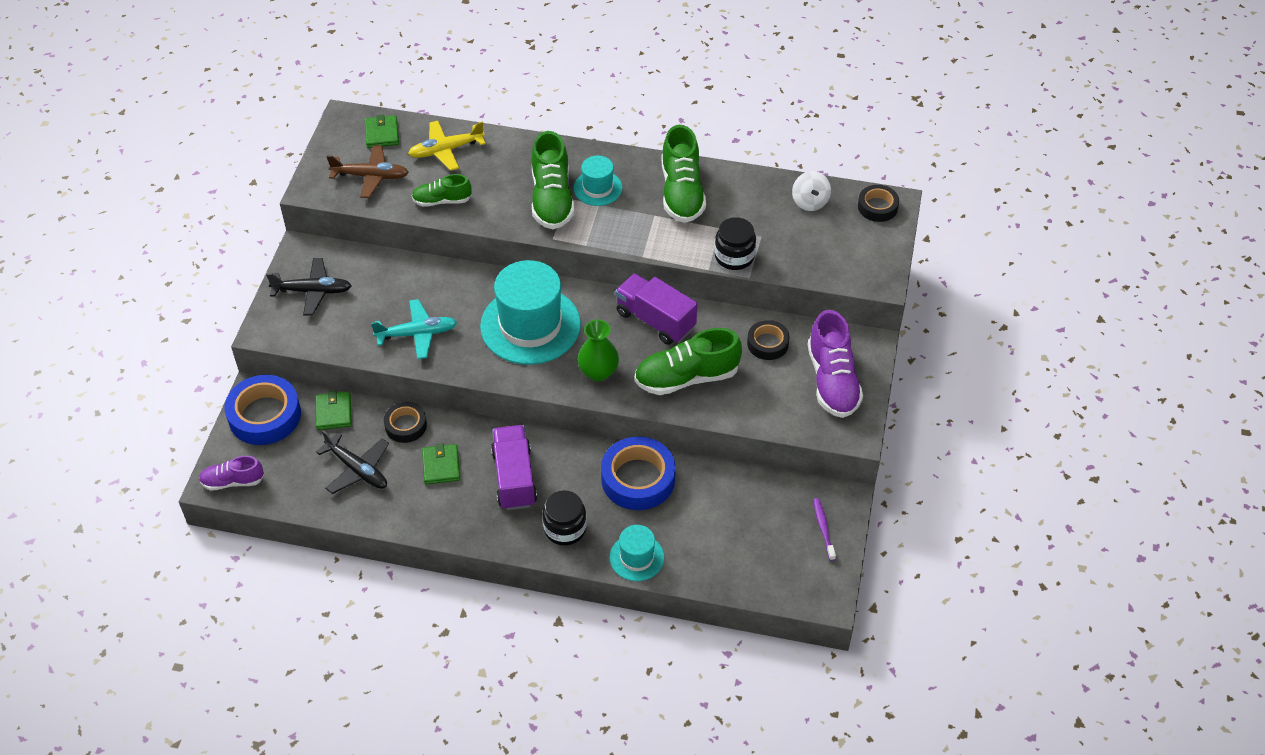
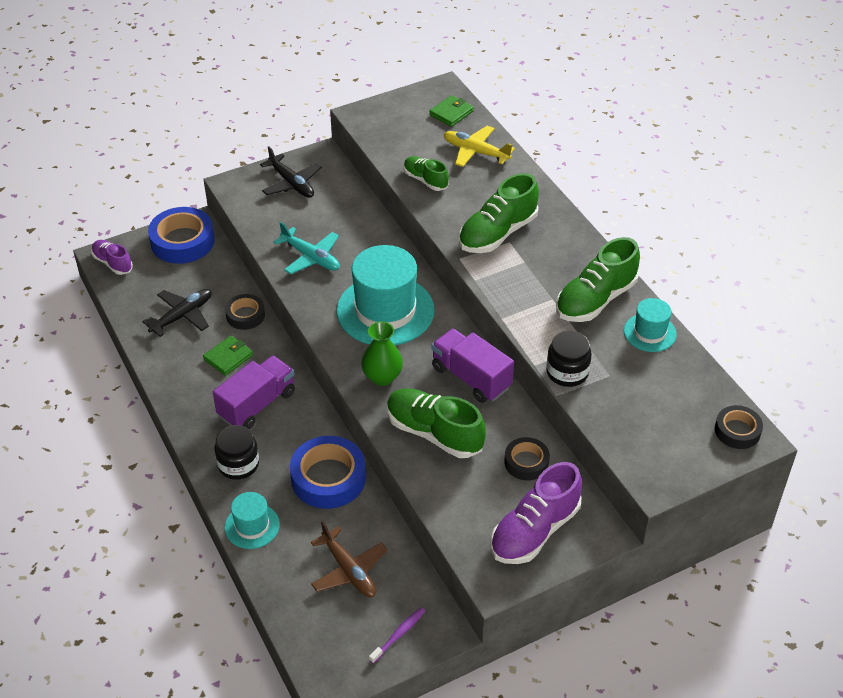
camera: 50 degrees right, 5 degrees down
(333, 412) = (219, 272): green wallet -> none
(357, 469) = (182, 316): black plane -> black plane turned 135 degrees counterclockwise
(370, 176) = (405, 133): brown plane -> brown plane (349, 570)
(597, 188) = (539, 250): turquoise hat -> turquoise hat (650, 332)
(655, 320) = (471, 377): purple truck -> purple truck turned 45 degrees counterclockwise
(810, 202) = (685, 383): white spinning top -> none

